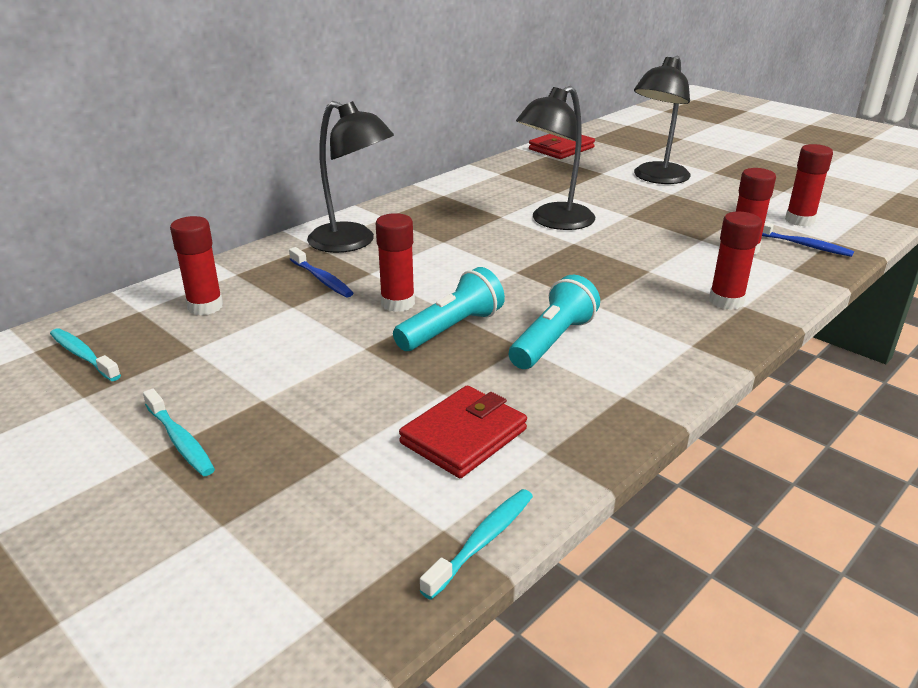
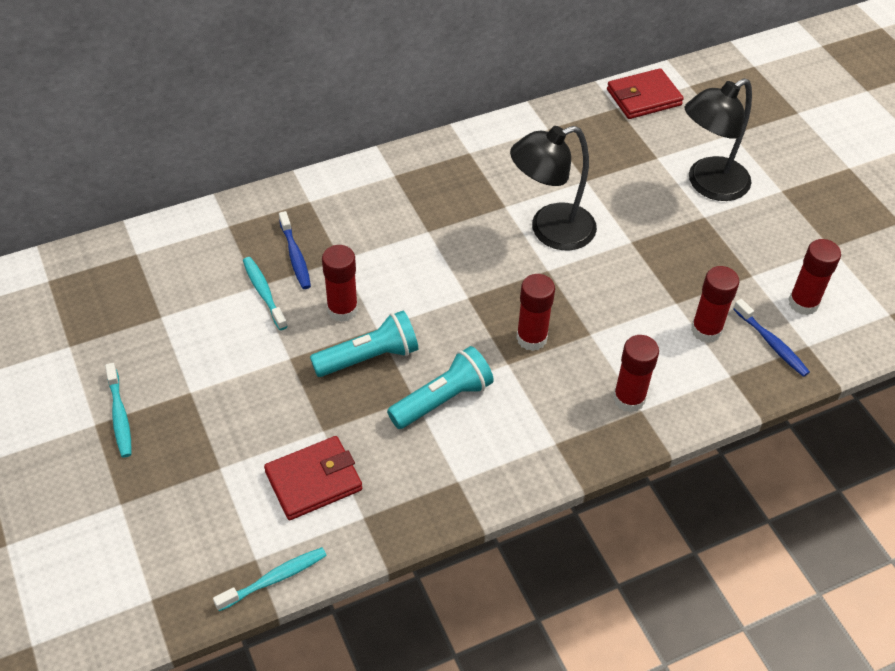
camera: 20 degrees right, 20 degrees up
(83, 355) = (81, 298): turquoise toothbrush -> turquoise toothbrush (264, 292)
(205, 306) = (188, 265): red glue stick -> red glue stick (531, 338)
(352, 242) = (345, 209): black lamp -> none

